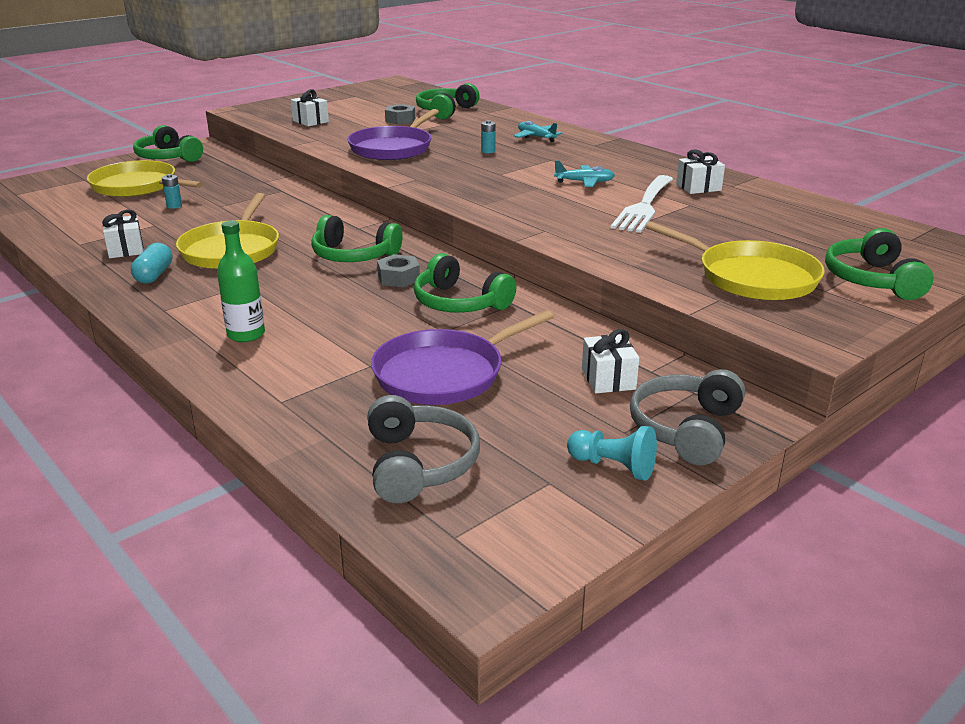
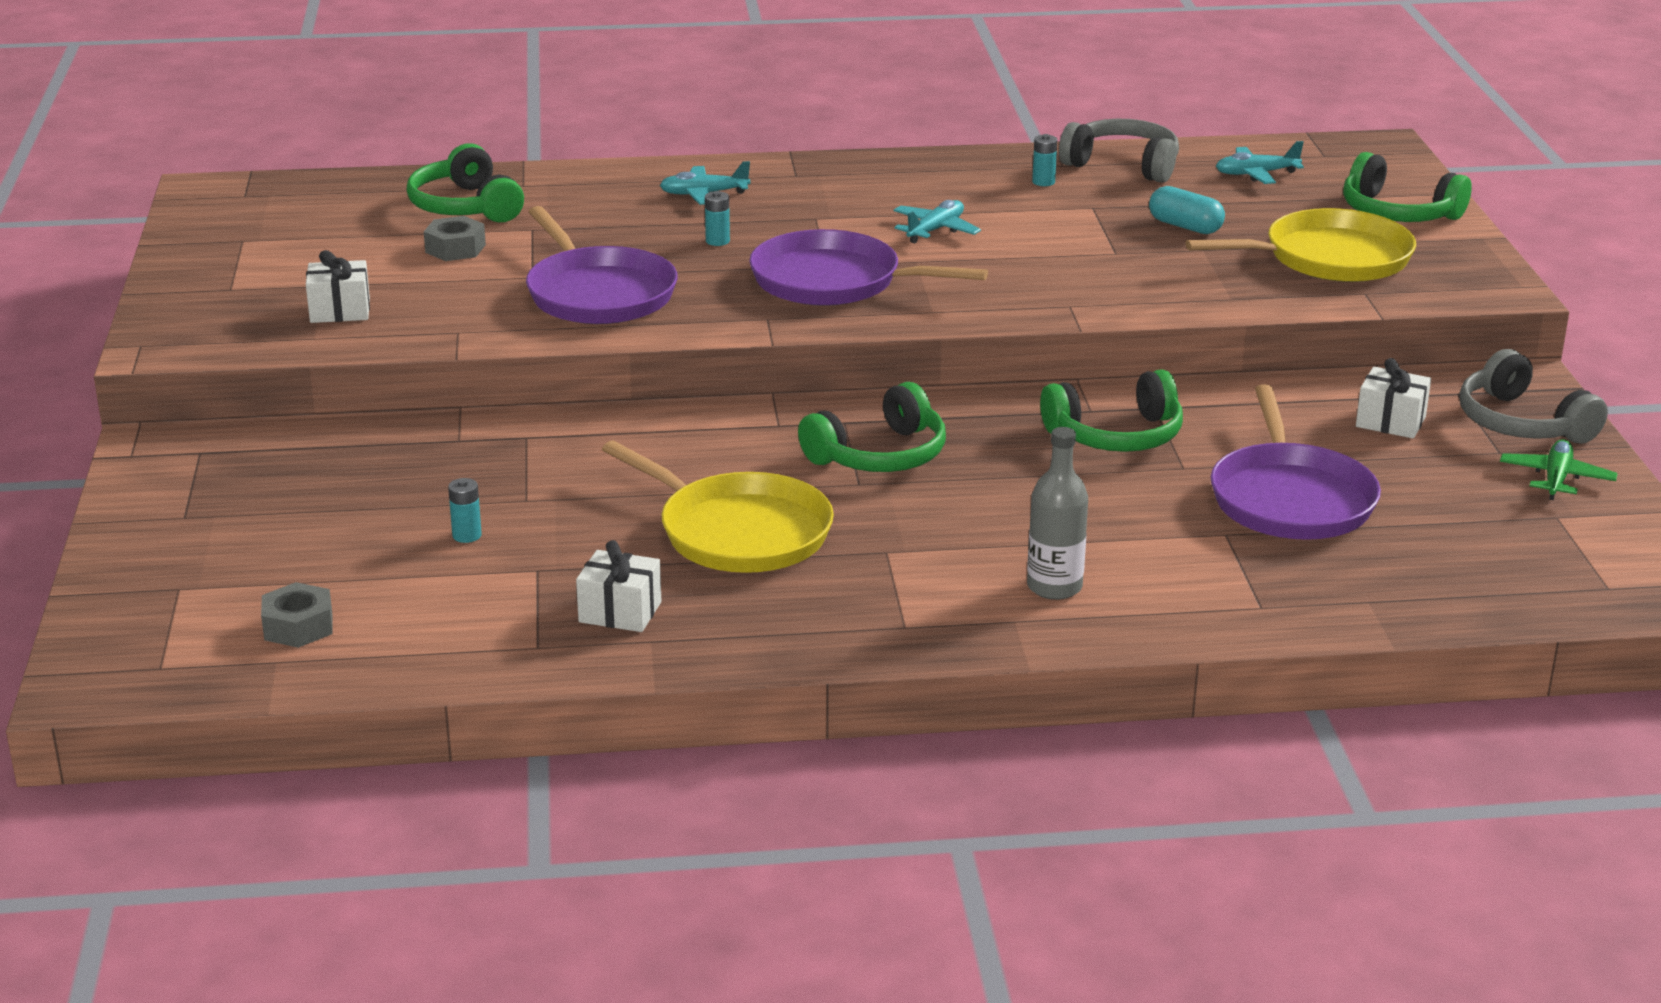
camera: 55 degrees left, 0 degrees up
(138, 186) = (307, 546): yellow pan -> none
(154, 275) = (762, 609): turquoise capsule -> turquoise capsule (1185, 226)
(168, 157) = (176, 488): green headphones -> none
(246, 334) = (1054, 587): green bottle -> grey bottle
(398, 278) = (995, 448): grey nut -> grey nut (298, 626)
(419, 464) = (1469, 567): grey headphones -> grey headphones (1123, 165)
(482, 179) = (834, 281): none -> purple pan
(613, 466) = (1556, 479): turquoise pawn -> green plane
(644, 206) = (1066, 230): white fork -> none
(698, 187) = (1043, 182): white gift -> turquoise battery
(834, 229) = (1256, 174): none -> turquoise plane

